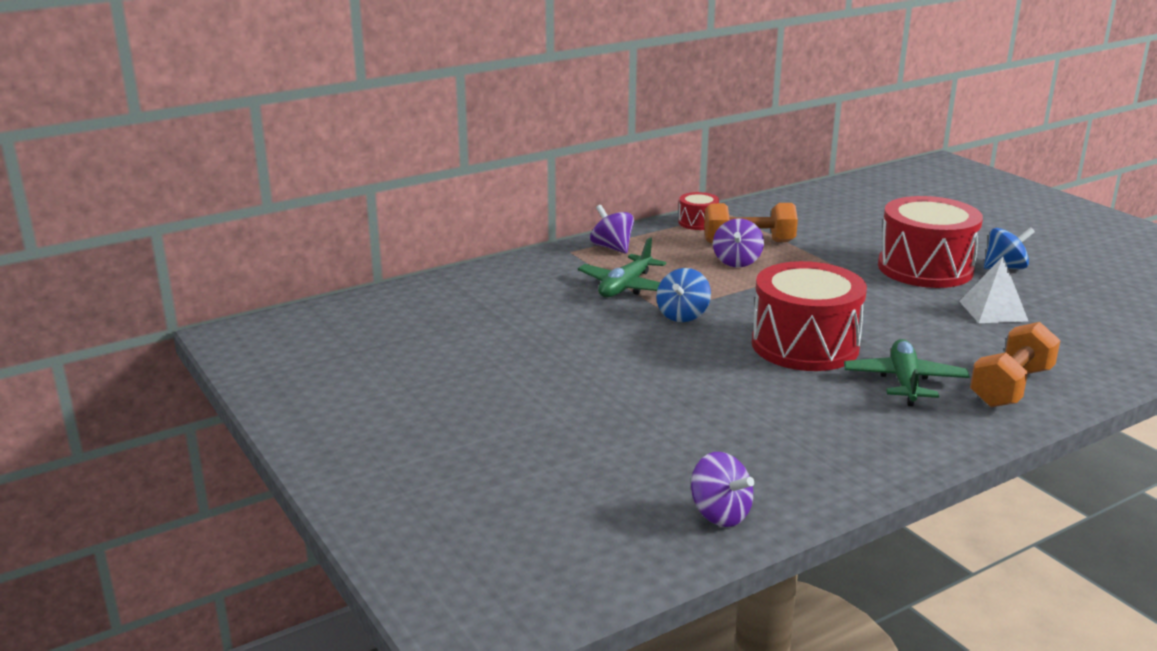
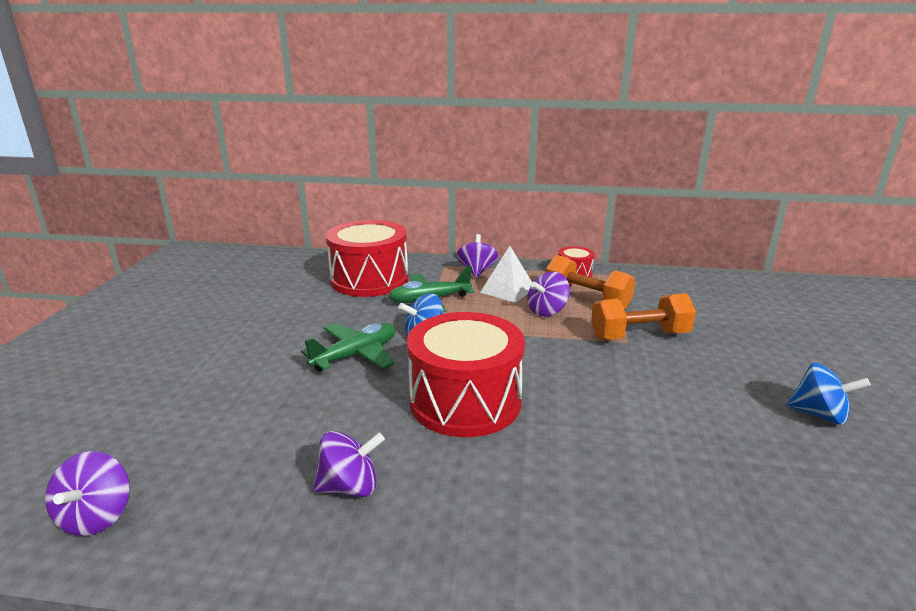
camera: 40 degrees right, 0 degrees up
(837, 421) = (349, 487): none -> purple spinning top
(904, 382) = (484, 482): green plane -> green plane (356, 355)
(925, 268) = (717, 380): red drum -> red drum (369, 280)
(993, 311) = (722, 455): white pyramid -> white pyramid (507, 290)
(1011, 387) = (587, 555): orange dumbbell -> orange dumbbell (639, 336)

